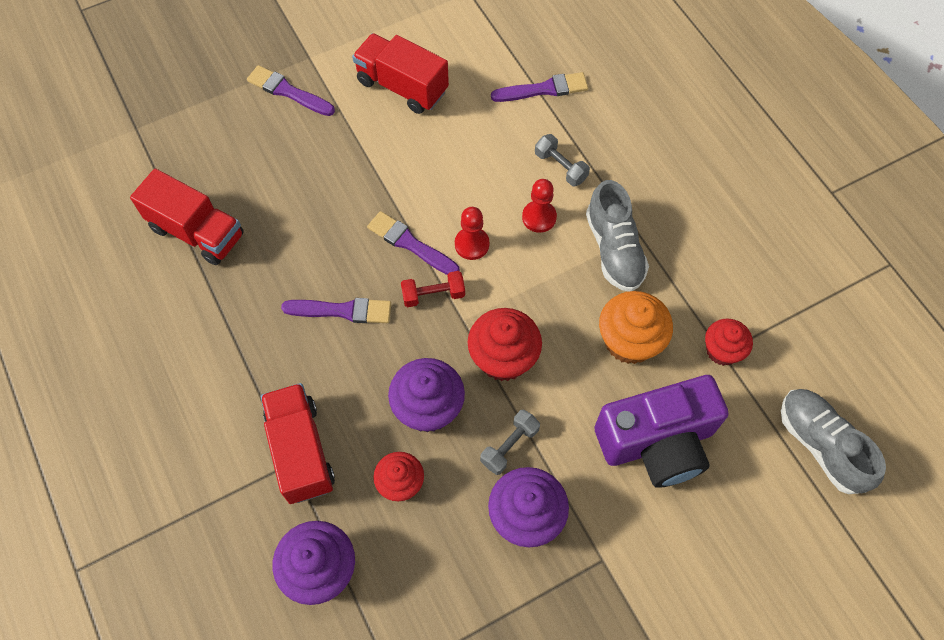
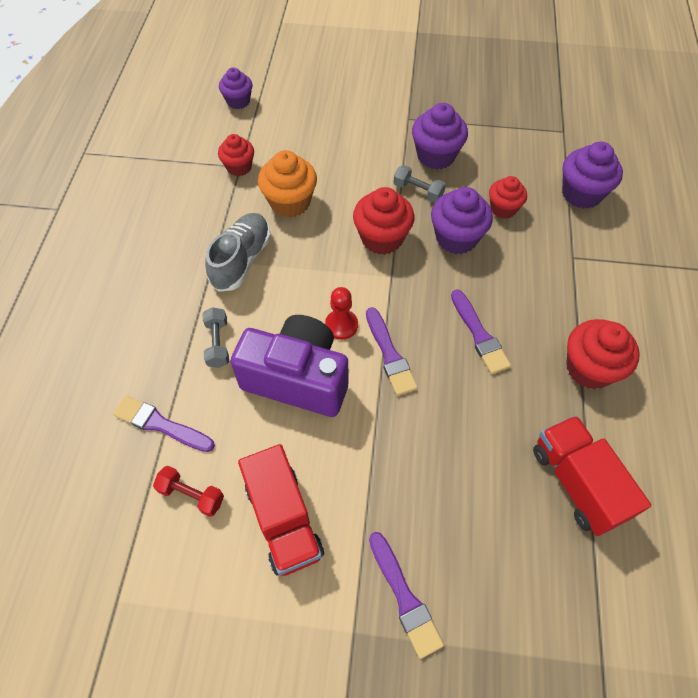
camera: 145 degrees left, 5 degrees down
(224, 338) = (589, 368): none -> red cupcake
(301, 451) = (562, 260): red truck -> none
(342, 311) = (479, 335): purple brush -> purple brush turned 150 degrees counterclockwise
(433, 295) = (400, 306): red dumbbell -> red dumbbell (191, 495)
(509, 446) = (418, 191): grey dumbbell -> grey dumbbell turned 45 degrees clockwise
(539, 217) = (272, 314): red pawn -> none
(657, 442) = (326, 148): purple camera -> purple camera (297, 378)
(821, 445) = (238, 101): grey shoe -> purple cupcake

